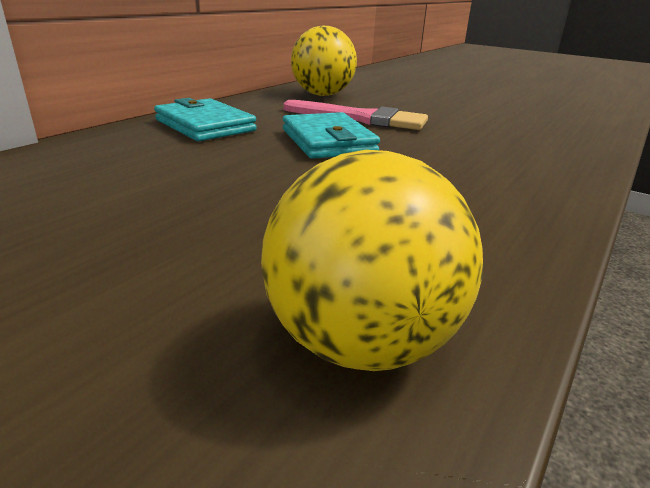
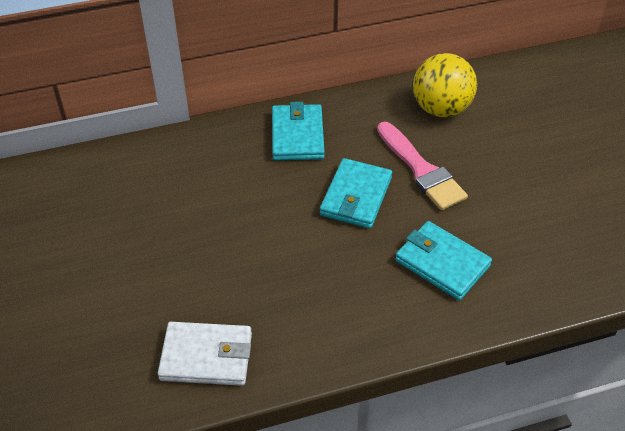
camera: 40 degrees right, 20 degrees up
(361, 341) = (206, 356): yellow ball -> white wallet
(480, 154) = (442, 263): none -> turquoise wallet

